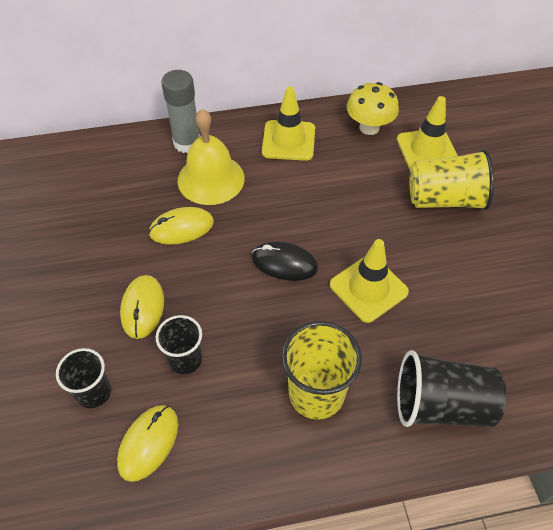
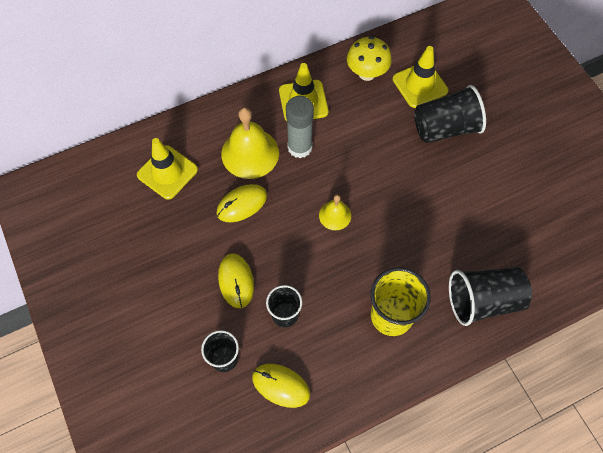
camera: 15 degrees left, 10 degrees up
(148, 443) = (281, 385): yellow mouse -> yellow mouse turned 75 degrees counterclockwise
(187, 143) = (217, 123): grey glue stick -> grey glue stick (299, 147)
(284, 263) = (335, 215): black mouse -> yellow bell
(368, 288) = (406, 221): yellow traffic cone -> yellow traffic cone (167, 172)
(445, 199) = (445, 128): yellow cup -> black cup

